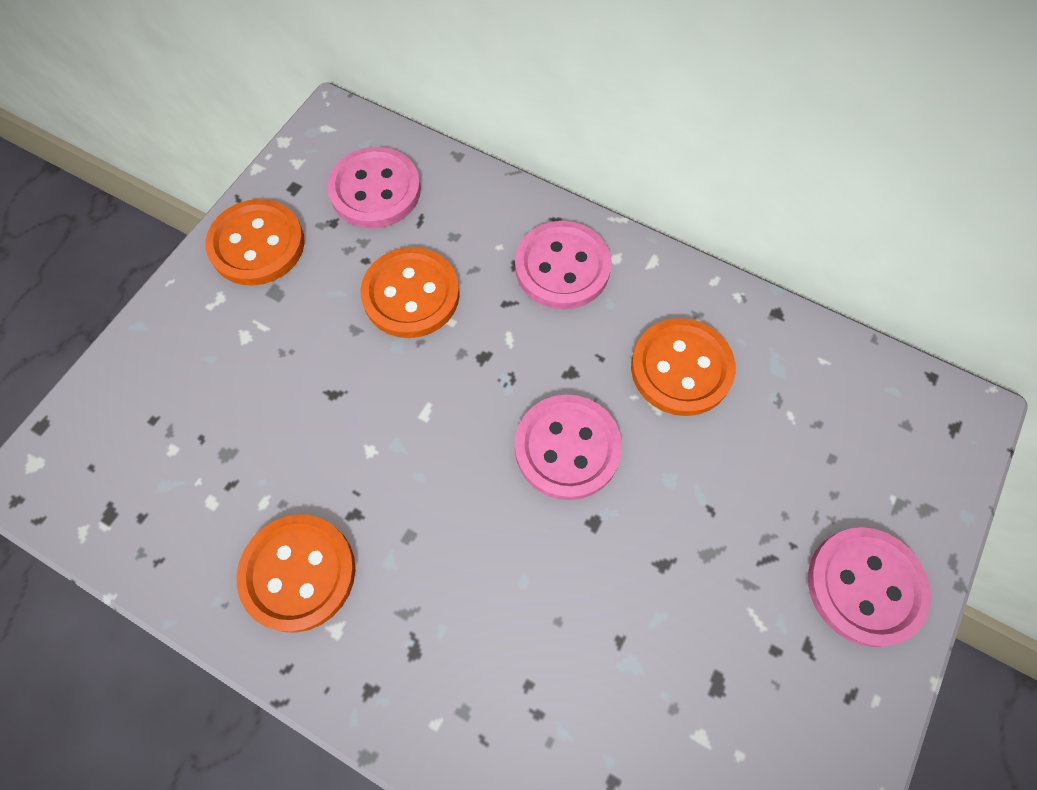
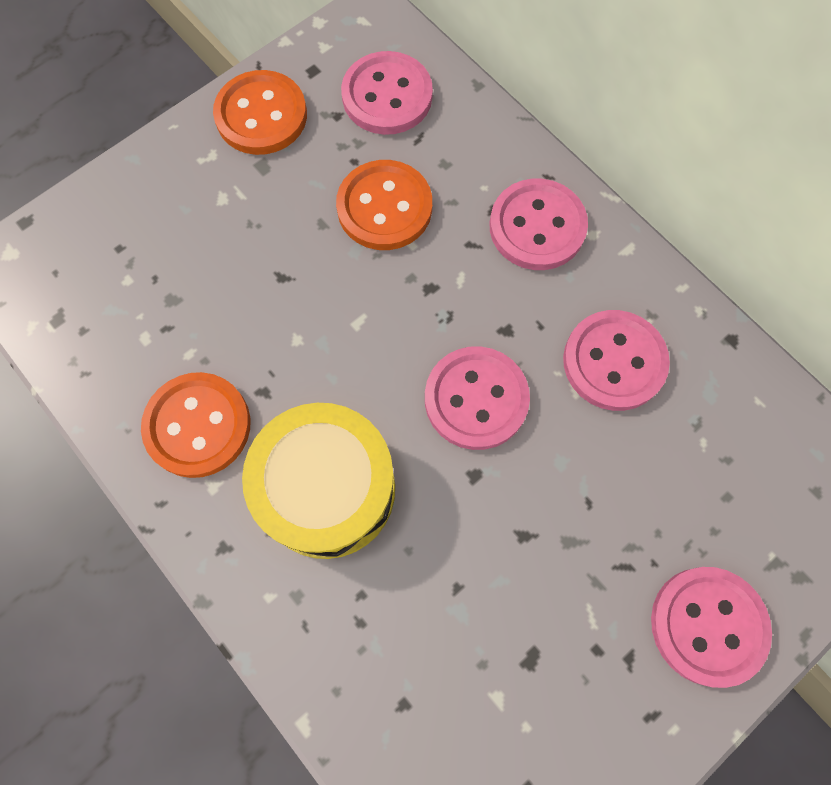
camera: 20 degrees right, 5 degrees up
(455, 590) = (327, 489): none -> yellow drum
(681, 368) = (614, 362): orange button -> pink button

